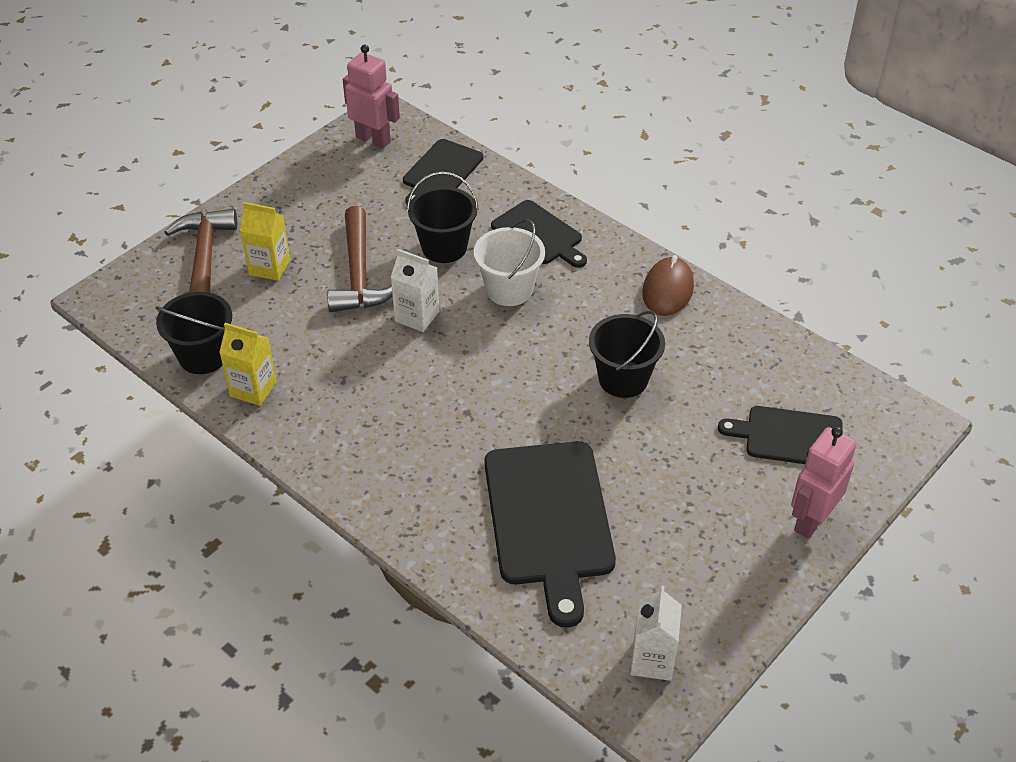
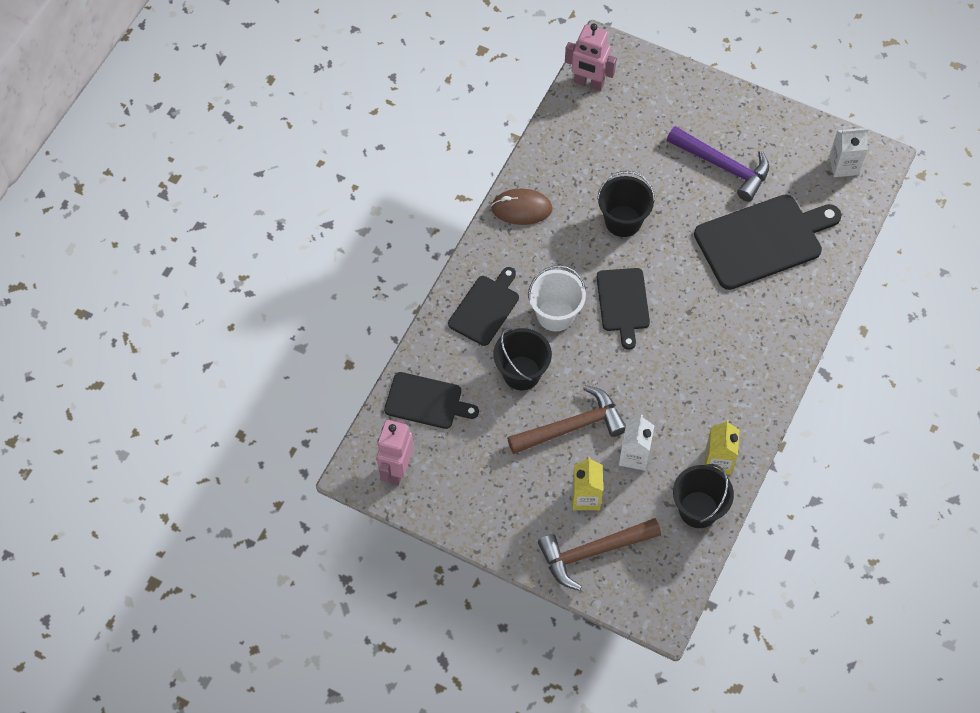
camera: 105 degrees left, 15 degrees up
(417, 316) = (605, 371): white carton -> white carton (634, 456)
(685, 507) = (723, 166): none -> purple hammer
(789, 437) = (641, 116): black cutting board -> black cutting board (623, 303)
(811, 520) = (707, 98): pink robot -> pink robot (588, 83)

